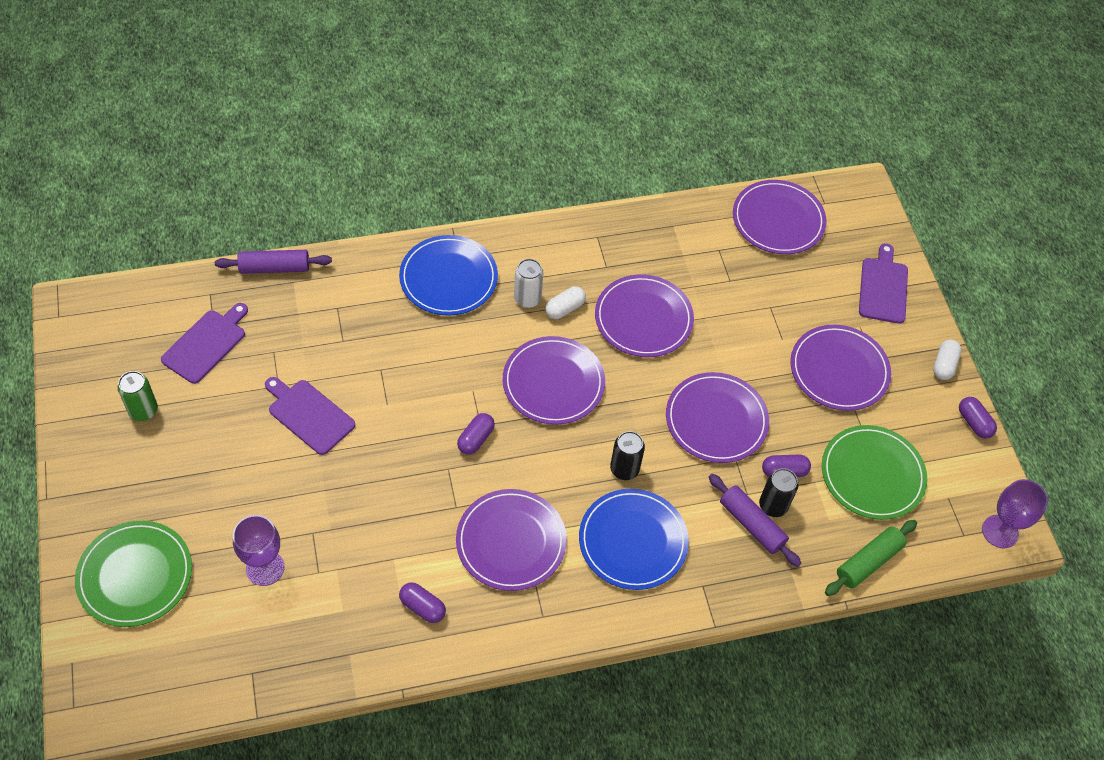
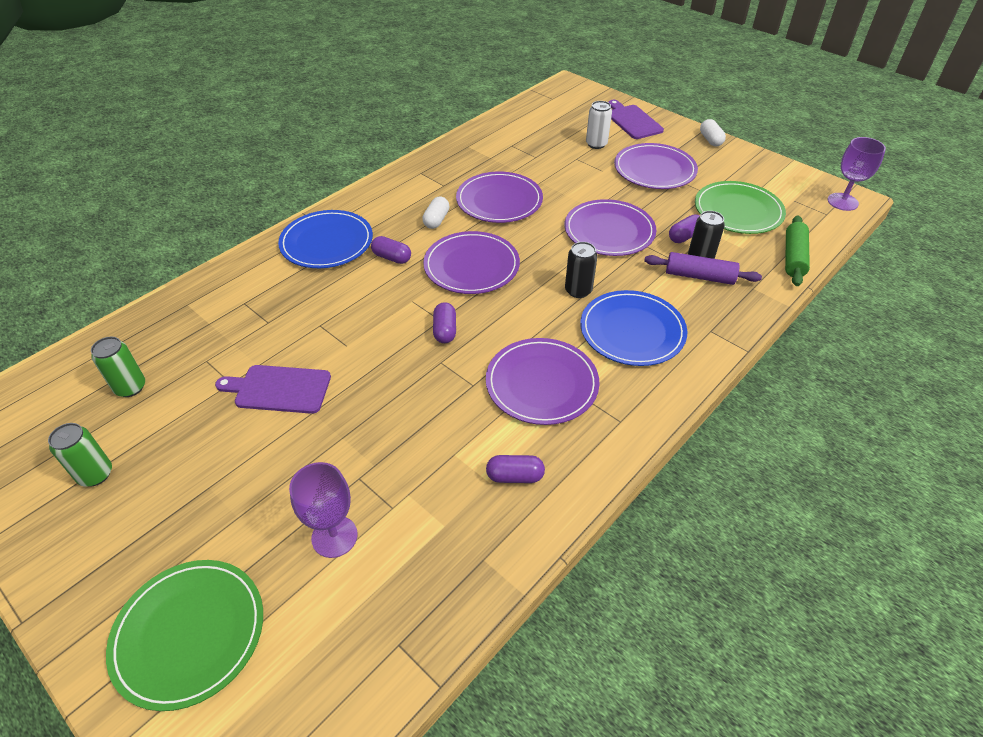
camera: 30 degrees left, 10 degrees down
(206, 344) = (130, 387): purple cutting board -> green can
(275, 268) = (161, 303): purple rolling pin -> none
(527, 299) = (402, 227): white can -> white can (596, 144)
(778, 220) = (533, 116): purple plate -> none
(974, 423) = (760, 158): purple capsule -> purple capsule (392, 257)

